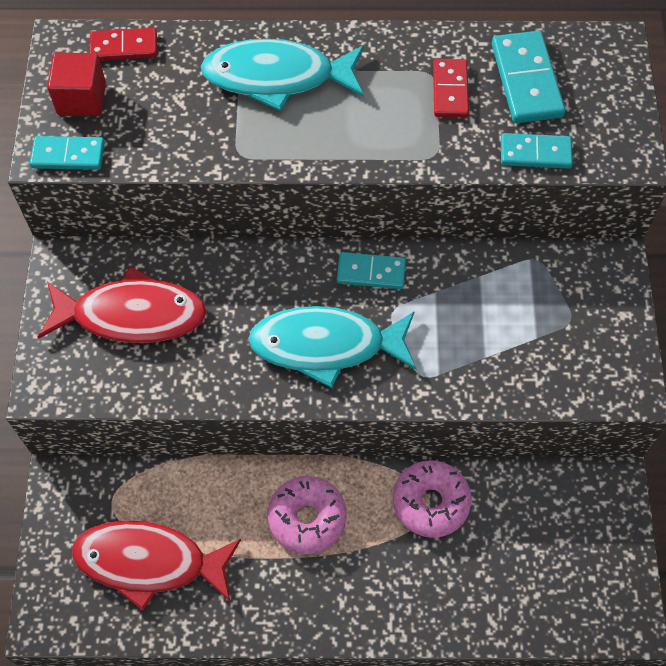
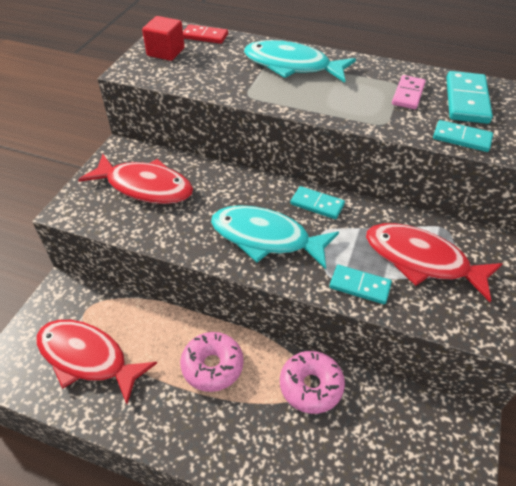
camera: 20 degrees right, 15 degrees down
(68, 155) = (140, 73): turquoise domino -> turquoise domino (360, 286)
(450, 90) = (408, 94): red domino -> pink domino
(521, 317) = (421, 261): none -> red fish

